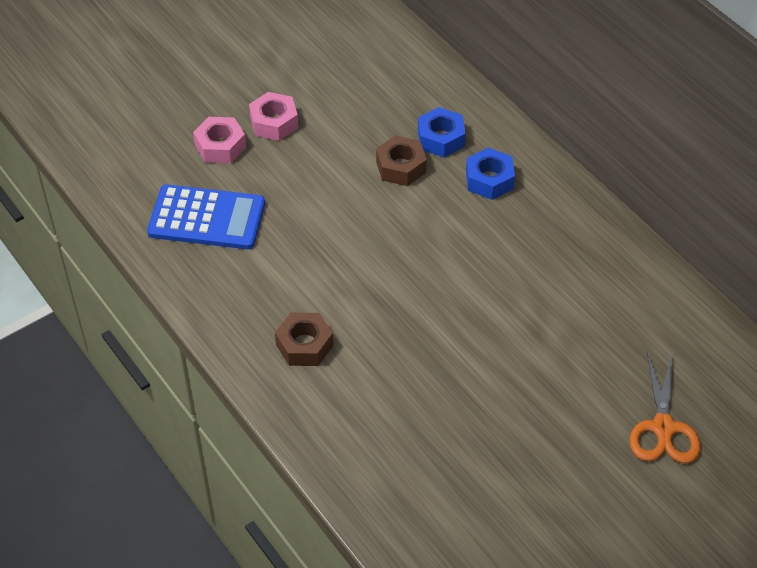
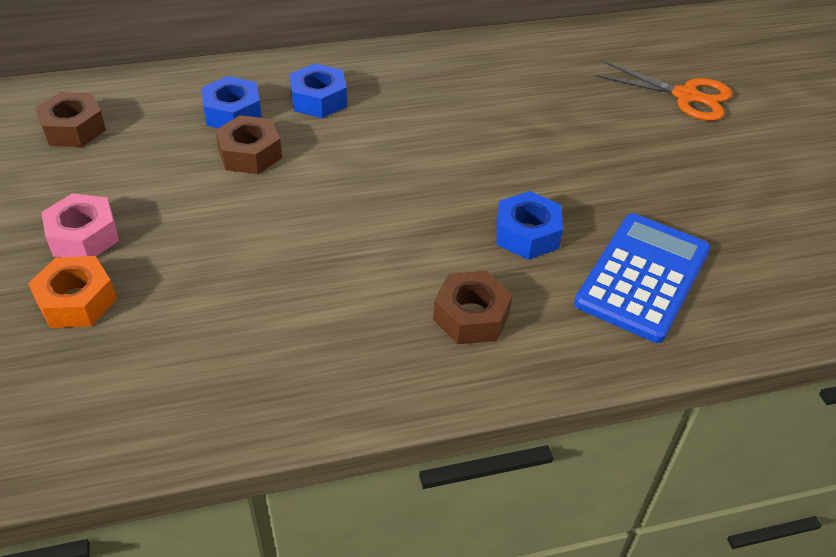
camera: 70 degrees left, 5 degrees down
(207, 218) = (195, 353): blue calculator -> blue calculator (642, 277)
(220, 146) = (76, 301): pink nut -> orange nut
(371, 66) = (74, 129): none -> brown nut
(405, 355) = (527, 234): none -> blue nut

